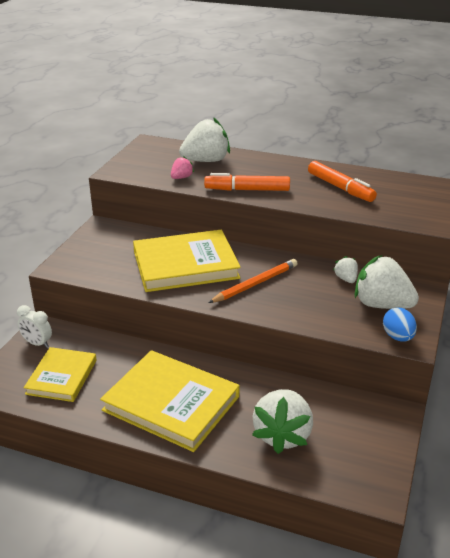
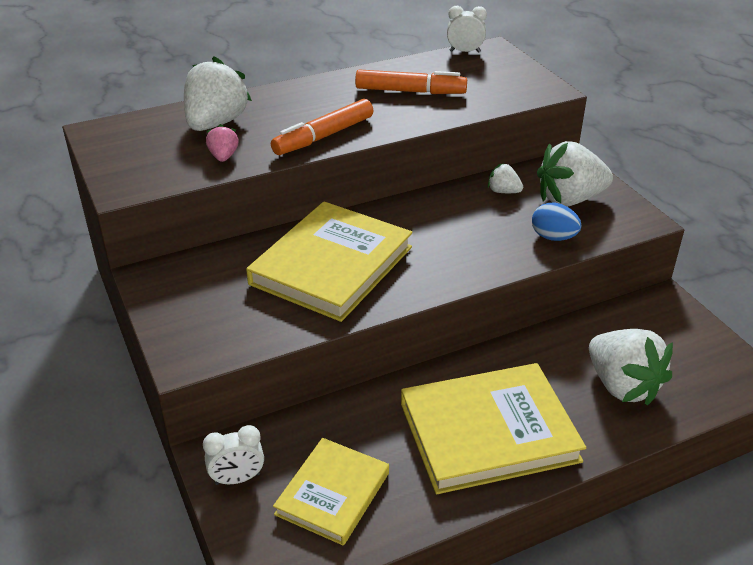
camera: 45 degrees left, 5 degrees up
(62, 377) = (333, 493): yellow book -> yellow book turned 60 degrees clockwise
(255, 284) = (434, 244): orange pencil -> none
(398, 337) = (627, 222): blue egg -> blue egg (553, 237)
(420, 180) = (465, 51): none -> white clock

